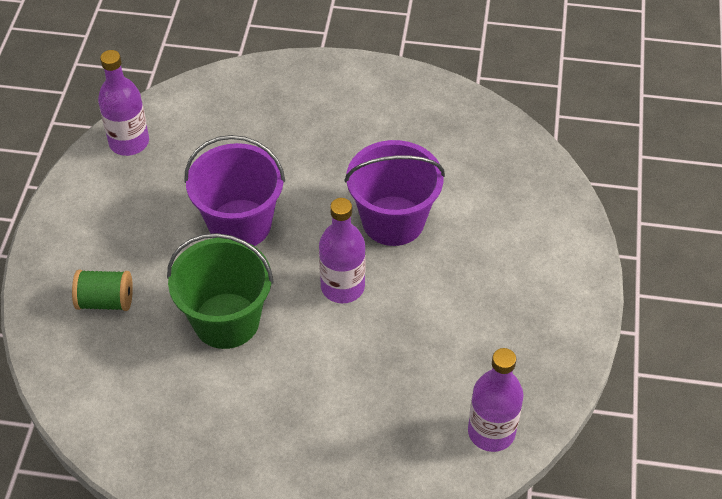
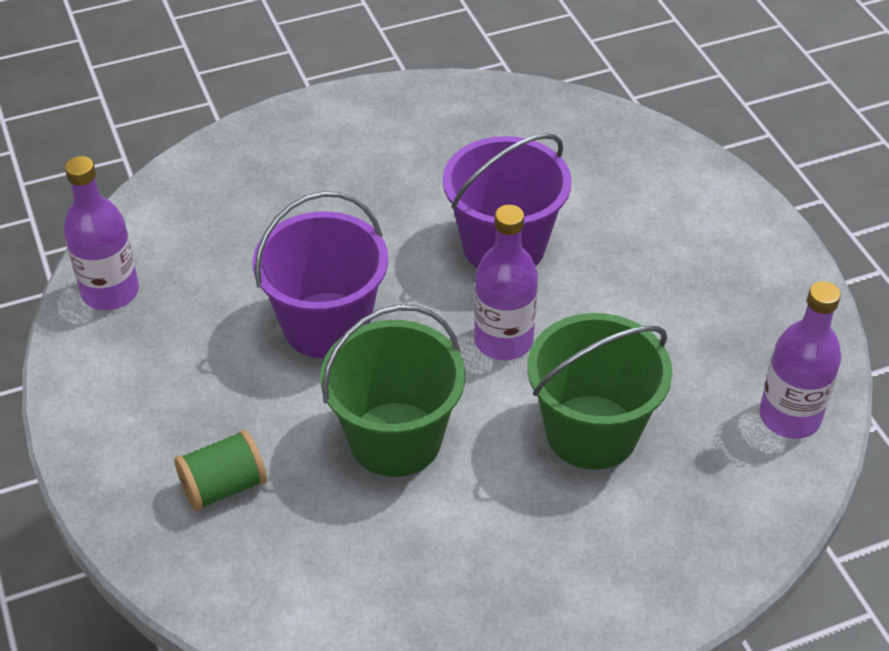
camera: 30 degrees left, 5 degrees down
(351, 376) = (591, 432): none -> green bucket

